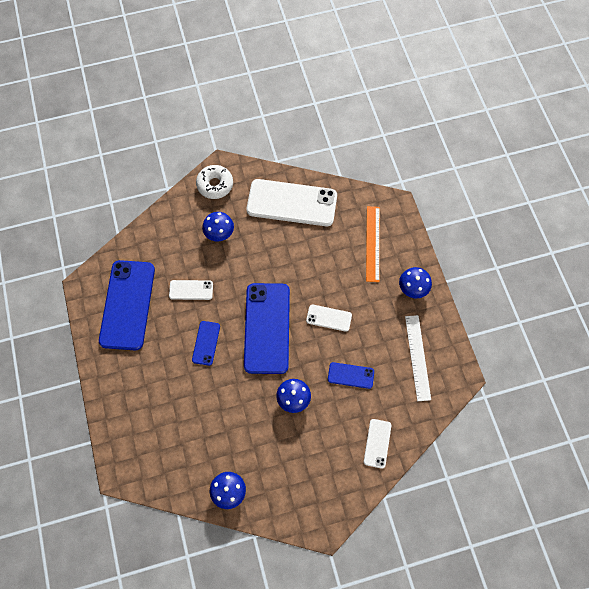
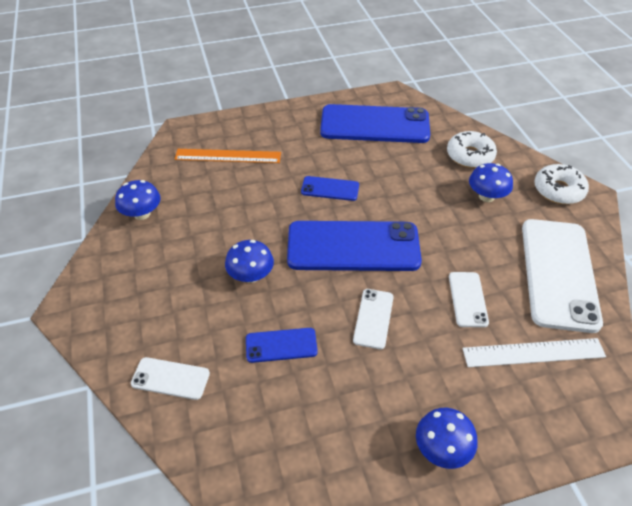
camera: 90 degrees right, 20 degrees down
(173, 237) = (470, 155): none -> white donut
(191, 290) = (400, 173): white phone -> white phone (468, 299)
(351, 375) = (281, 345): blue phone -> blue phone turned 75 degrees clockwise
(373, 243) = (517, 384): orange ruler -> orange ruler (228, 156)
(417, 357) = (309, 448): white ruler -> white ruler (533, 352)

